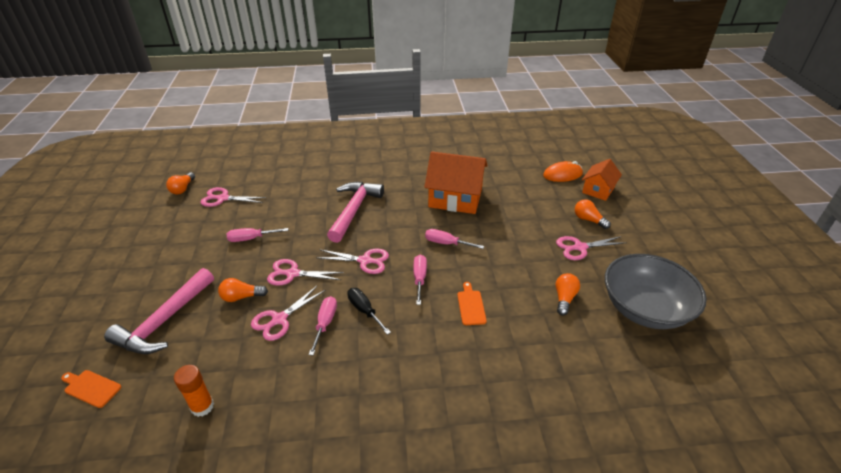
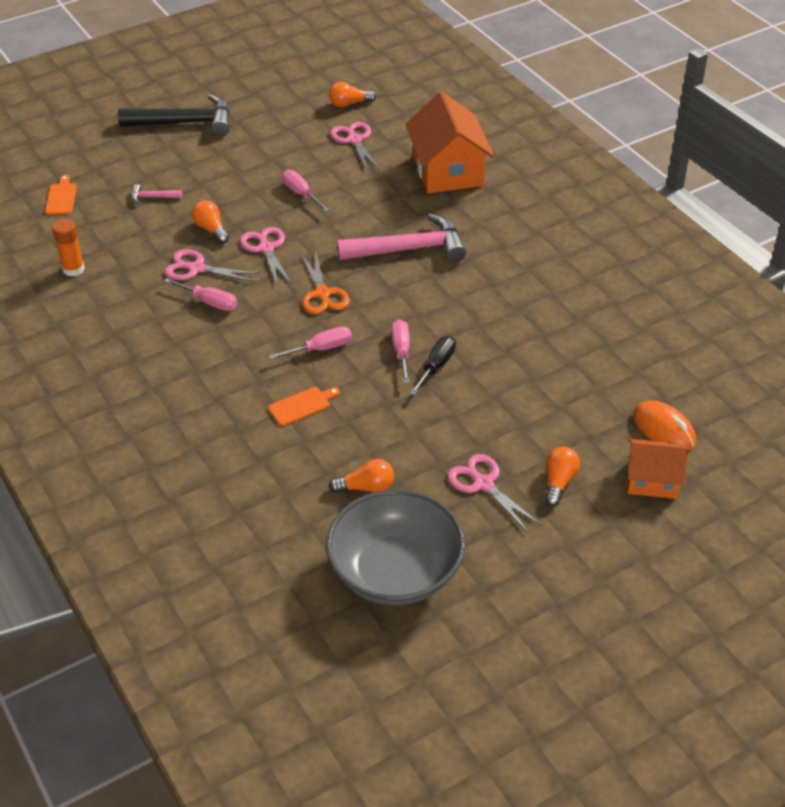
camera: 65 degrees right, 5 degrees up
(95, 273) = (185, 123): none -> black hammer
(164, 321) = (152, 197): pink hammer -> pink hammer, size x0.43
(325, 323) = (210, 302): pink screwdriver -> pink screwdriver turned 45 degrees clockwise
(364, 310) = (244, 323): black screwdriver -> black screwdriver (436, 366)
(365, 261) = (322, 294): pink scissors -> orange scissors
(455, 198) = (506, 330): orange house -> orange house (448, 171)

